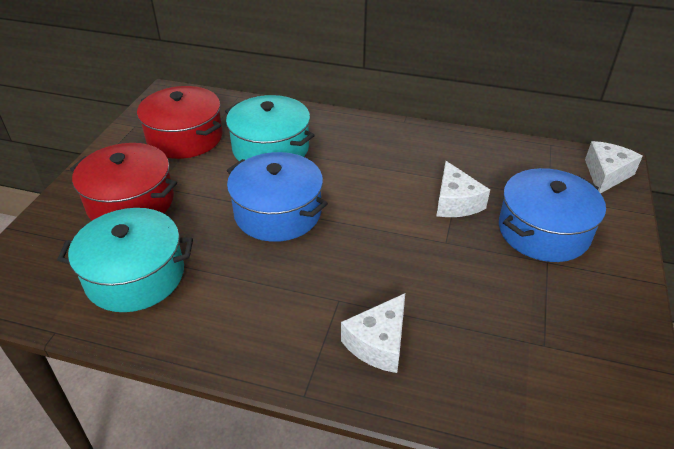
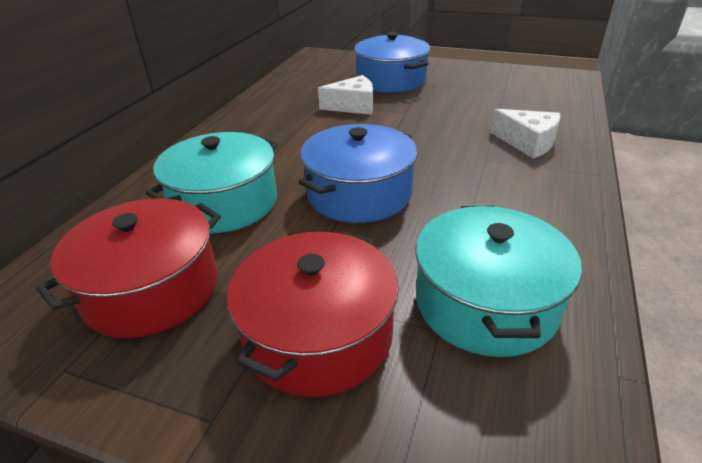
camera: 85 degrees left, 5 degrees down
(606, 174) = (328, 58): white cheese -> none

